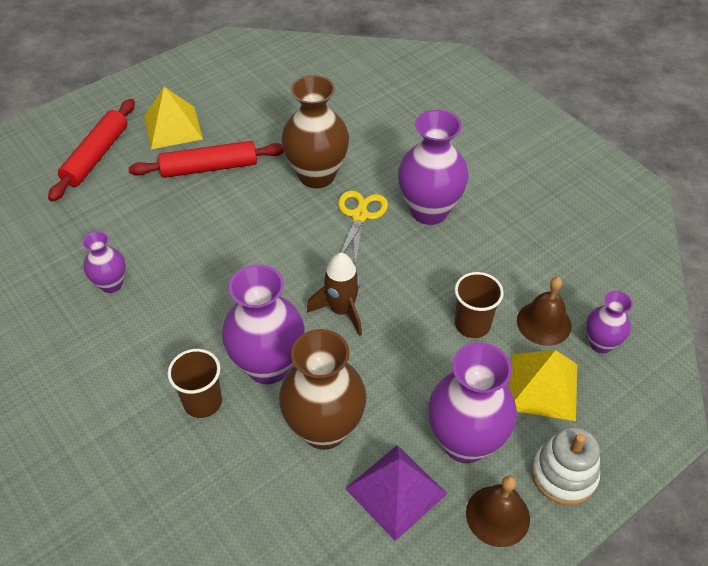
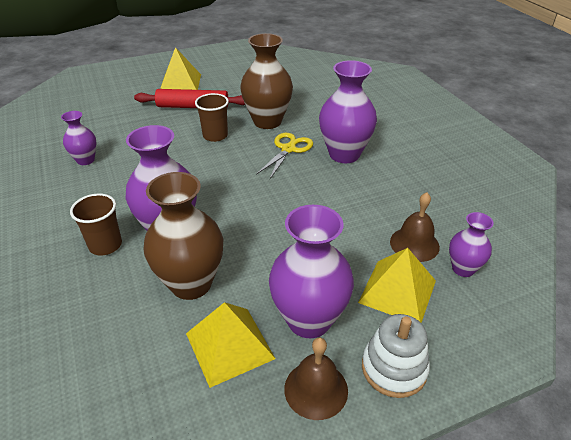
camera: 15 degrees right, 10 degrees down
(96, 156) = (121, 90): red rolling pin -> none
(341, 310) = (246, 205): brown rocket -> none
(396, 490) = (229, 345): purple pyramid -> yellow pyramid
(472, 324) = (350, 233): brown cup -> brown cup (215, 136)

